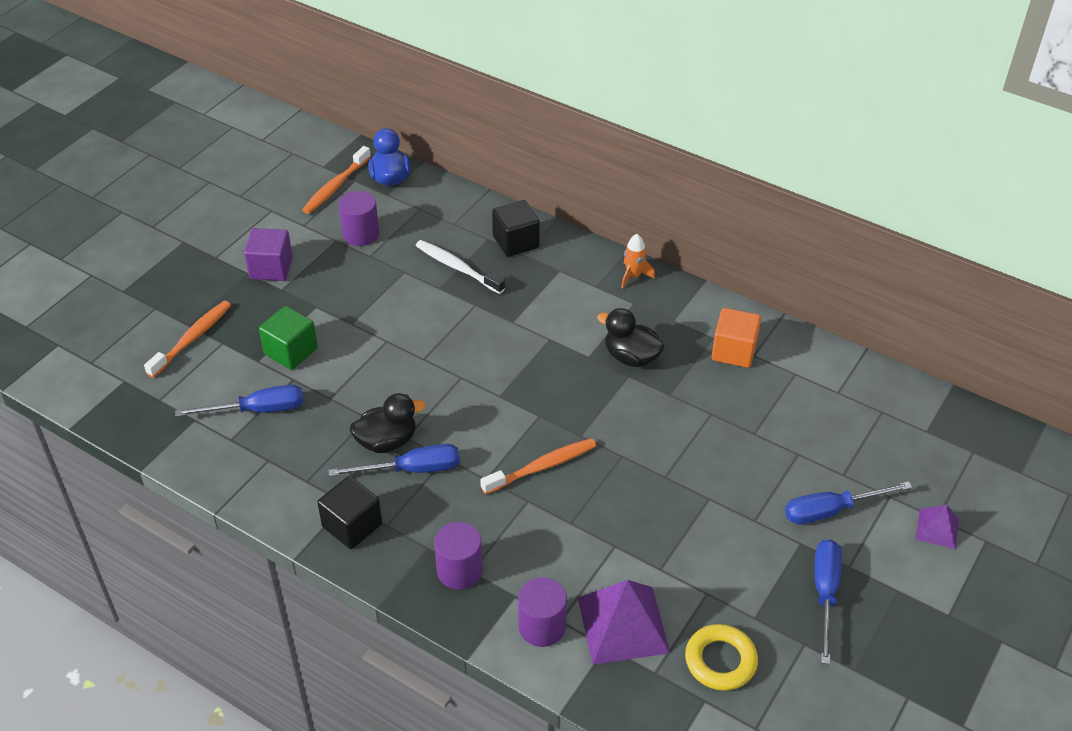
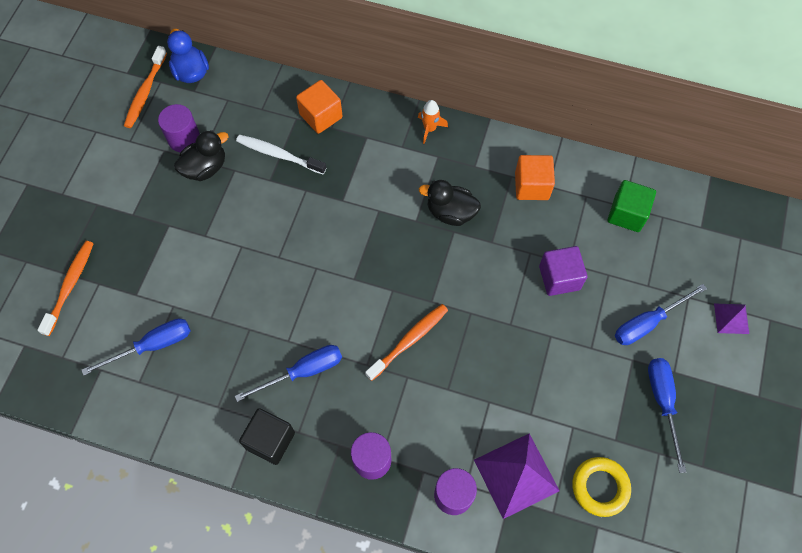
camera: 15 degrees left, 20 degrees up
(271, 268) = (116, 194): purple cube -> purple cube (559, 278)
(291, 351) = (162, 278): green cube -> green cube (627, 214)
(387, 441) = (273, 349): black duck -> black duck (205, 168)
(516, 242) = (321, 116): black cube -> orange cube

